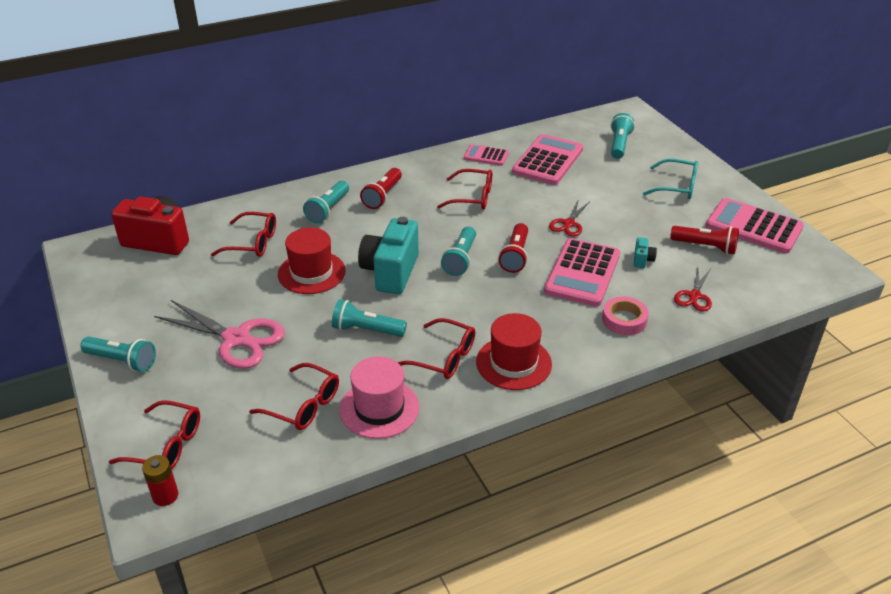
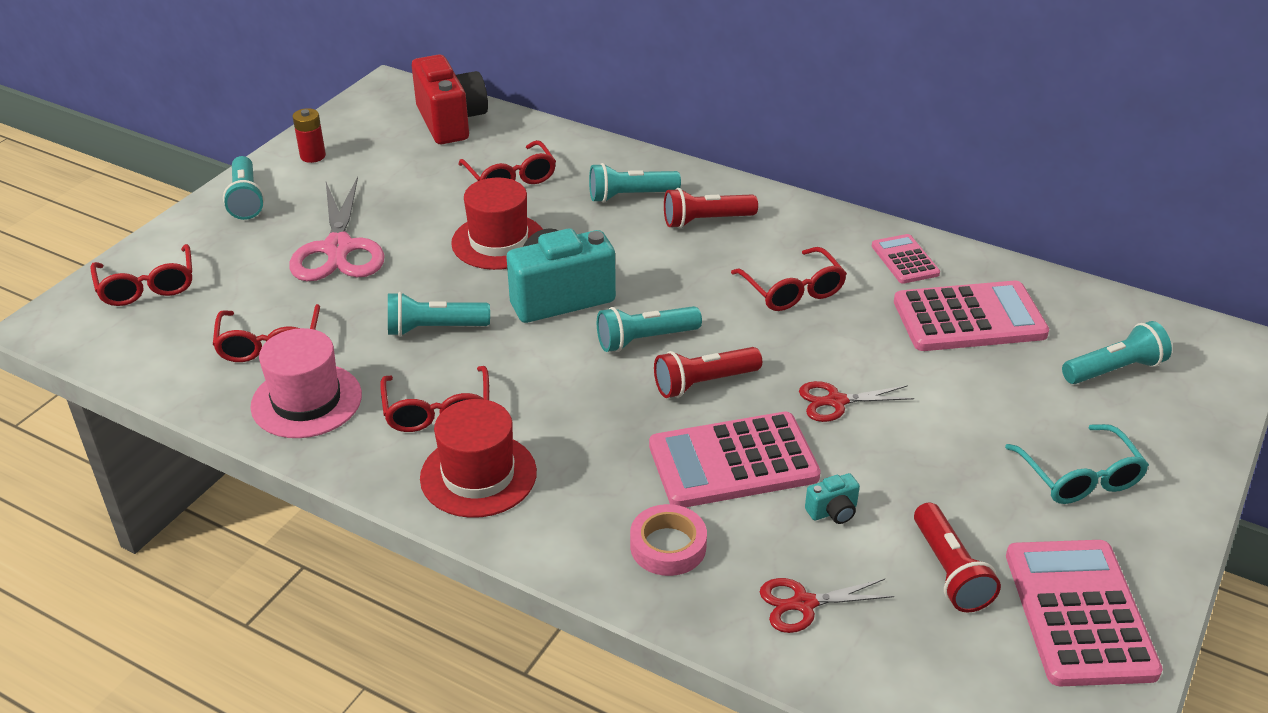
camera: 55 degrees right, 0 degrees up
(165, 496) = (78, 321): red battery -> red battery (313, 156)
(366, 330) = (434, 328): turquoise flashlight -> turquoise flashlight turned 75 degrees counterclockwise

